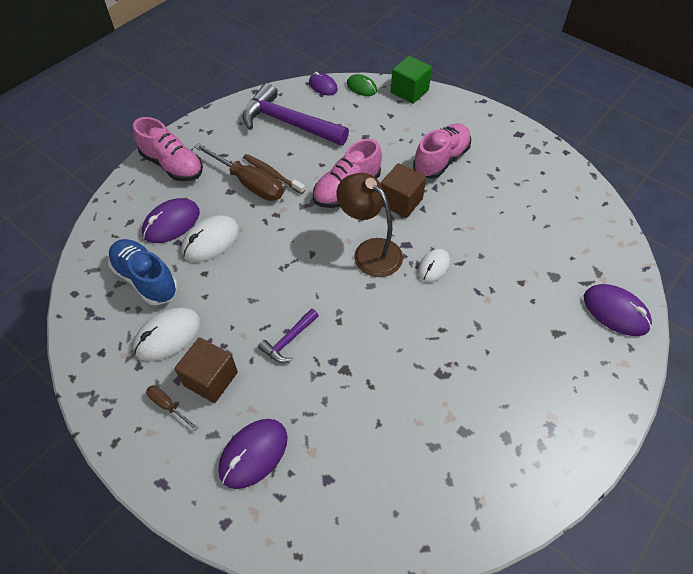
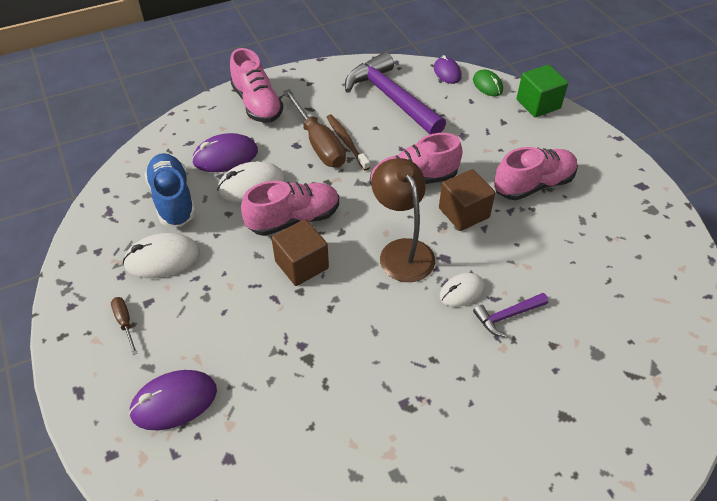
camera: 25 degrees right, 5 degrees down
(210, 379) = (177, 314): brown cube -> brown cube (301, 265)
(265, 257) = (294, 219): none -> pink shoe
(288, 340) = (270, 307): purple hammer -> purple hammer (507, 316)
(615, 312) = (652, 422): purple mouse -> none

